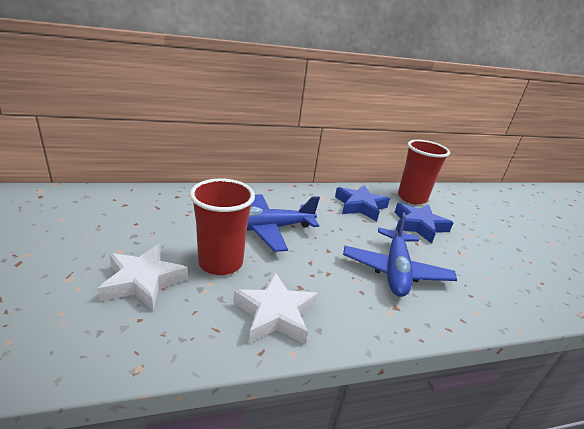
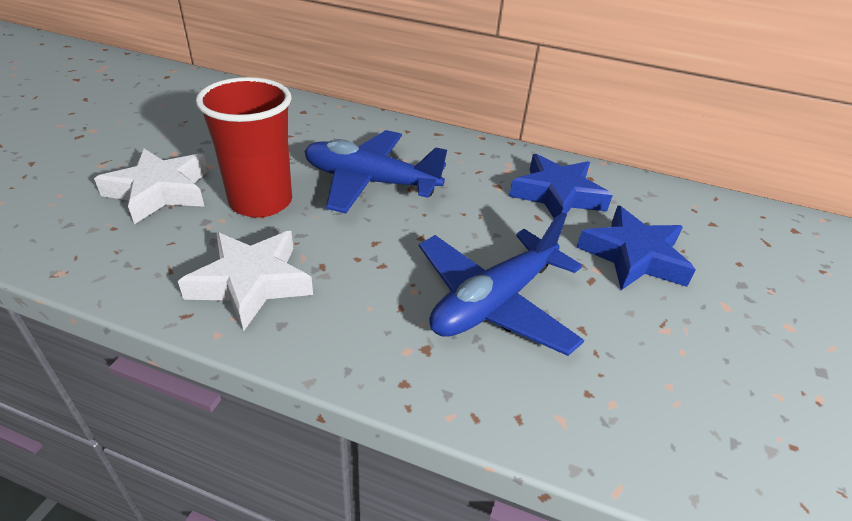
camera: 35 degrees right, 10 degrees up
(412, 198) = (681, 211): red cup -> none

